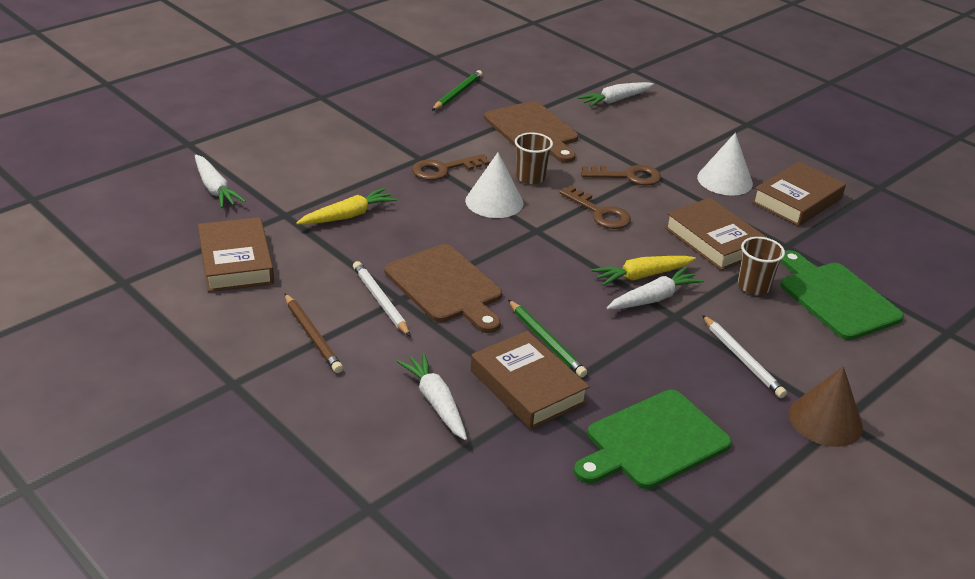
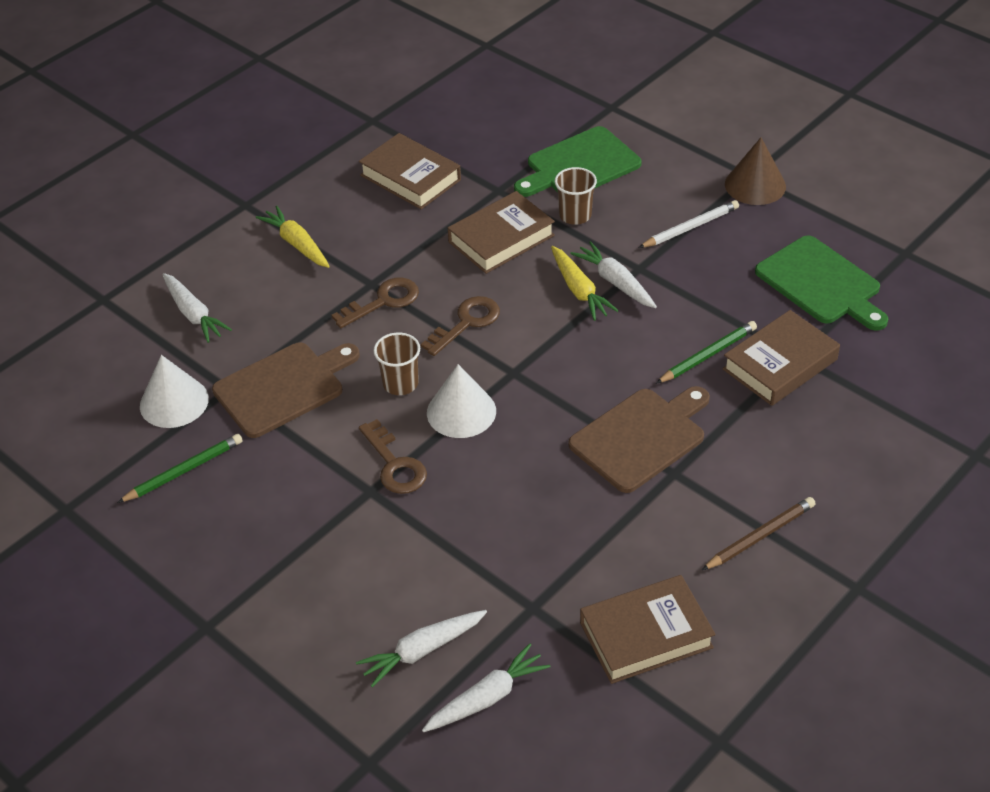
camera: 90 degrees left, 10 degrees up
(348, 216) = (522, 543): yellow carrot -> yellow carrot (297, 244)
(380, 300) = (682, 488): white pencil -> none
(436, 402) = (826, 426): white carrot -> white carrot (422, 651)
(457, 93) = (184, 471): green pencil -> green pencil turned 120 degrees clockwise
(628, 176) = (383, 301): brown key -> brown key turned 60 degrees clockwise
(725, 180) = (378, 227): white cone -> white cone (174, 402)

